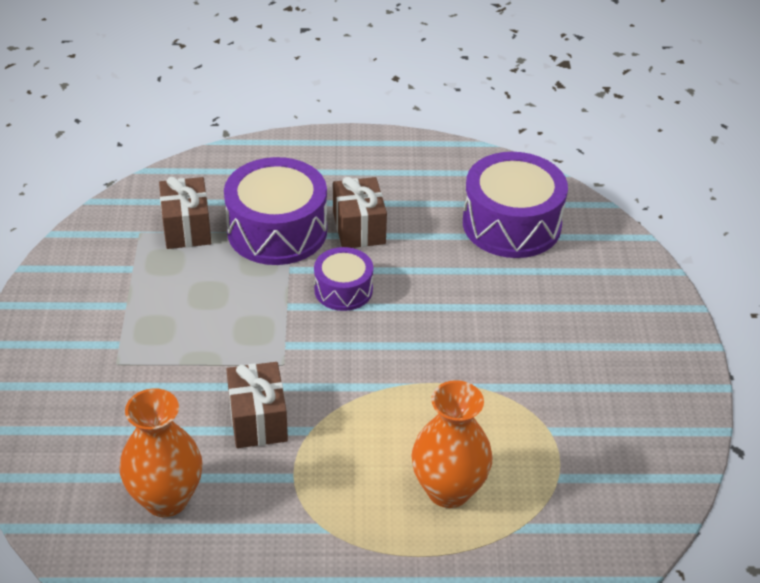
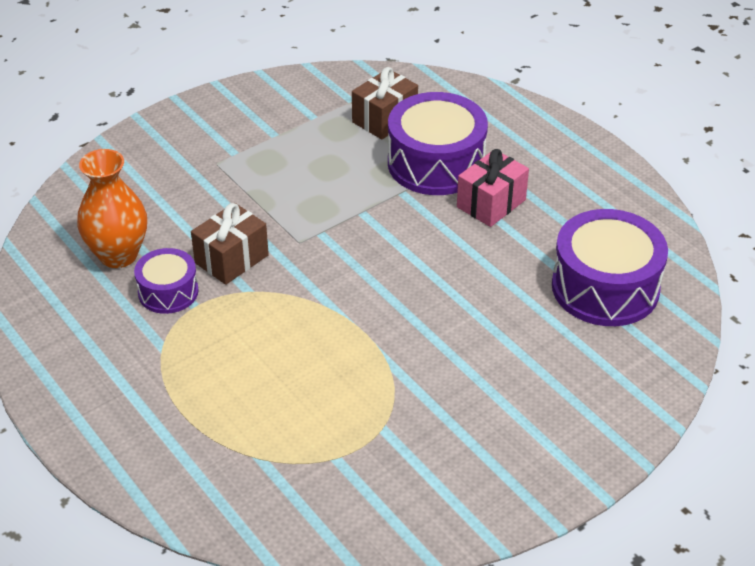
camera: 55 degrees right, 0 degrees up
(343, 290) = (411, 231): purple drum -> purple drum (168, 292)
(359, 228) = (491, 203): brown gift -> pink gift
(448, 490) = (260, 397): orange vase -> none

